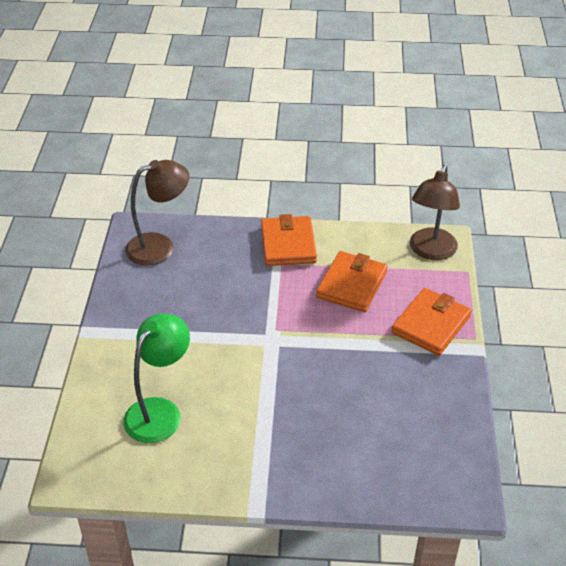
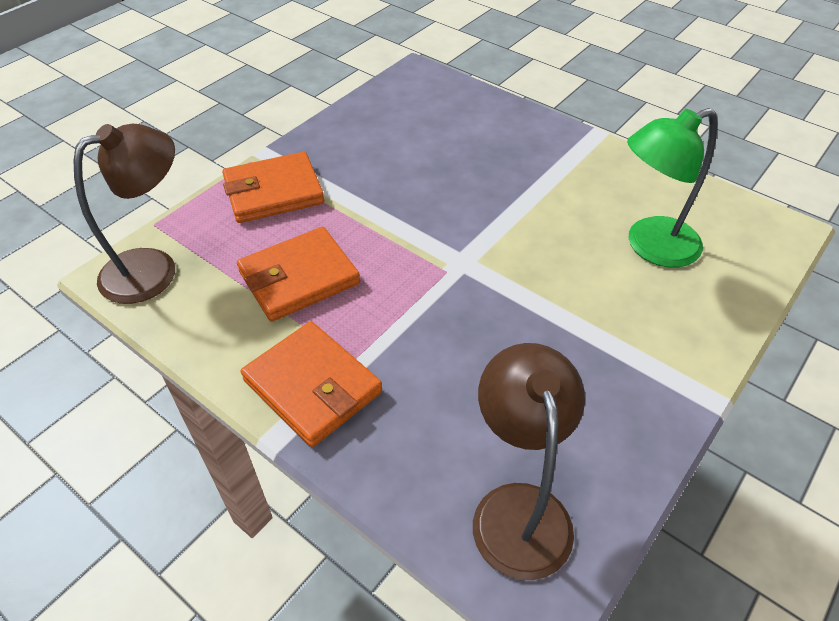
camera: 145 degrees left, 5 degrees up
(160, 246) = (518, 508): brown lamp -> brown lamp turned 75 degrees clockwise
(288, 244) = (312, 386): orange wallet -> orange wallet turned 75 degrees counterclockwise

